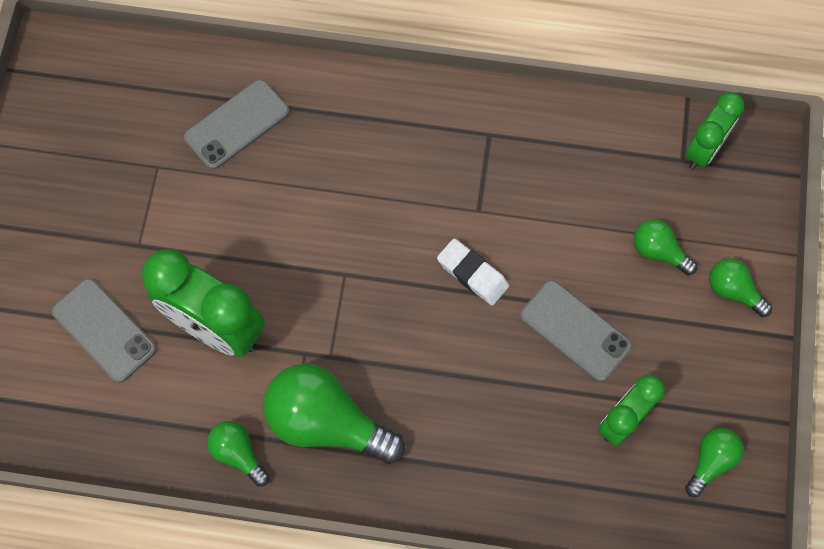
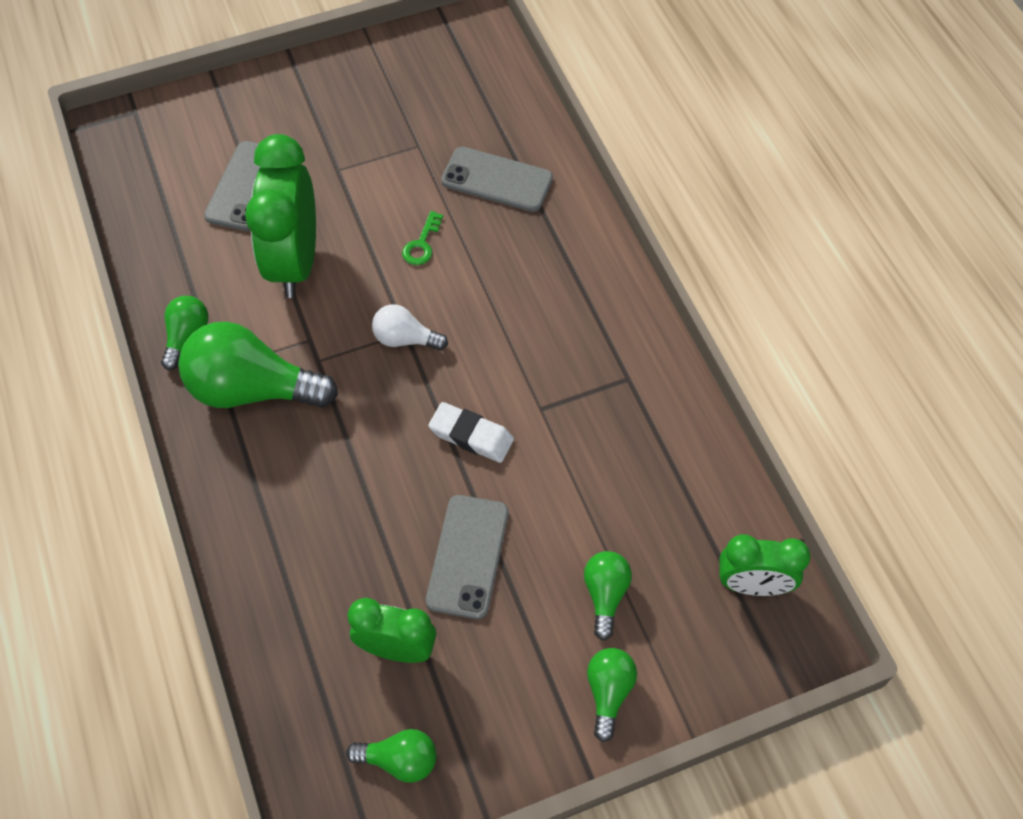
camera: 60 degrees right, 10 degrees down
(264, 217) = (422, 244): none -> green key
(327, 422) = (253, 389): green light bulb -> green light bulb turned 75 degrees counterclockwise
(352, 277) = (405, 339): none -> white light bulb
(472, 274) = (471, 435): white eraser -> white eraser turned 75 degrees counterclockwise

